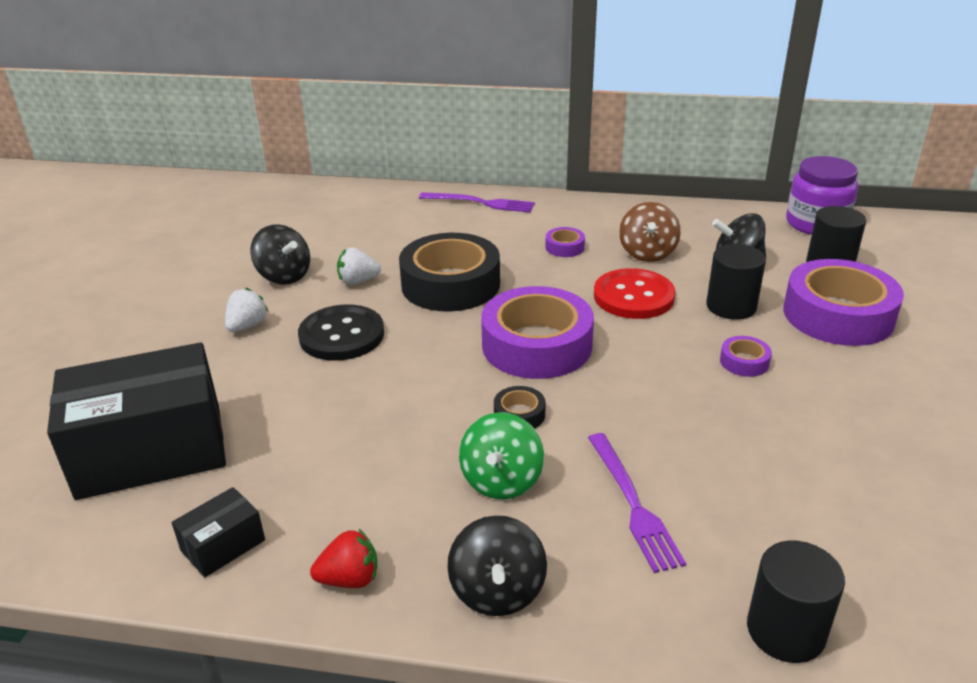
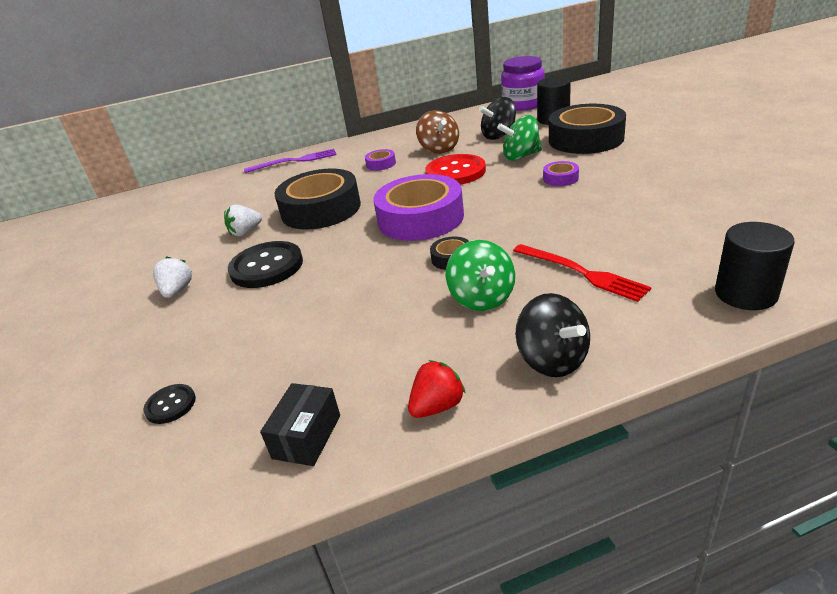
camera: 25 degrees left, 0 degrees up
(151, 451) = (170, 405): black box -> black button
(284, 276) = (178, 250): black spinning top -> none
(633, 504) = (581, 273): purple fork -> red fork
(731, 306) = (521, 156): black cylinder -> green spinning top
(838, 315) = (585, 139): purple tape -> black tape

